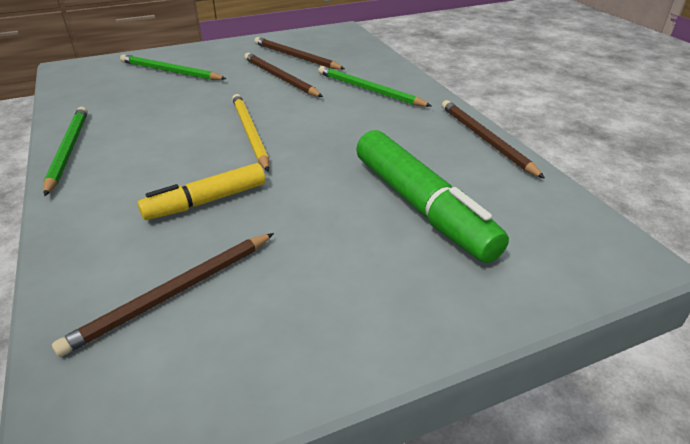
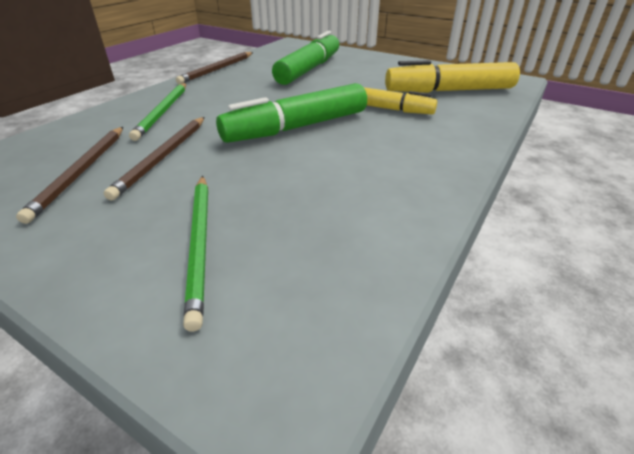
camera: 125 degrees left, 0 degrees up
(68, 151) = (440, 188): green pencil -> none
(174, 293) = (449, 91): brown pencil -> yellow marker
(250, 133) = (296, 127): yellow pencil -> green marker

